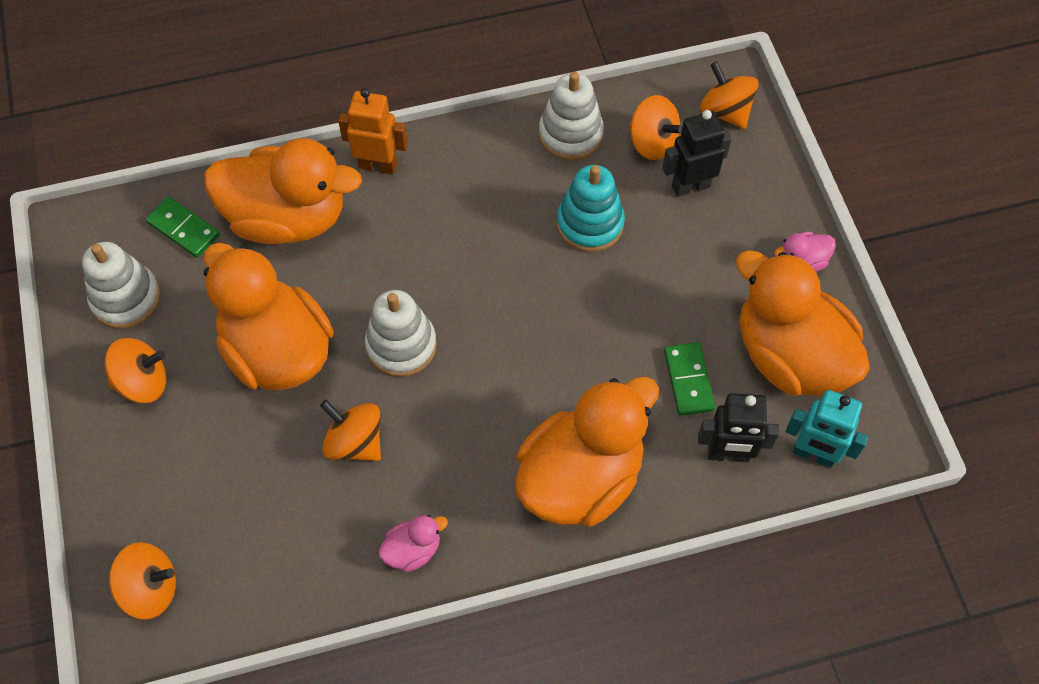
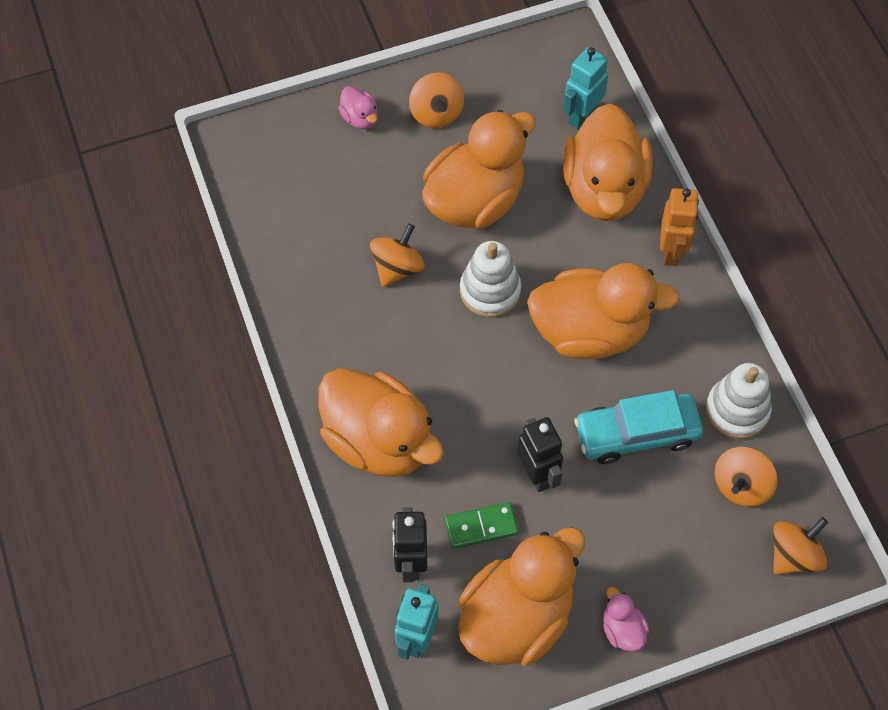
camera: 85 degrees right, 0 degrees up
(126, 299) = (509, 88): white stacking toy -> none
(150, 589) = (268, 149): orange spinning top -> none
(183, 229) = (581, 115): green domino -> turquoise robot
(413, 550) = (308, 320): pink duck -> pink duck (360, 118)
(465, 252) = (590, 331): none -> orange duck
(590, 224) = (636, 433): turquoise stacking toy -> turquoise car
(690, 186) = (695, 523): black robot -> black robot (537, 474)

